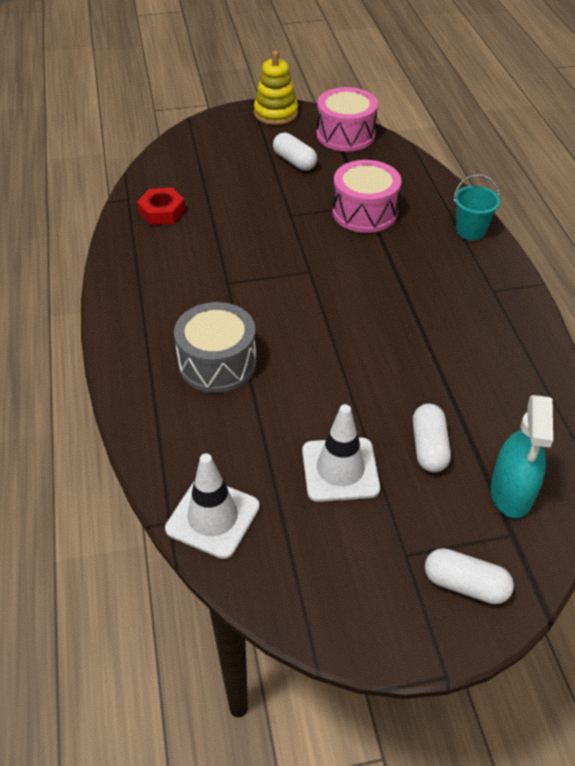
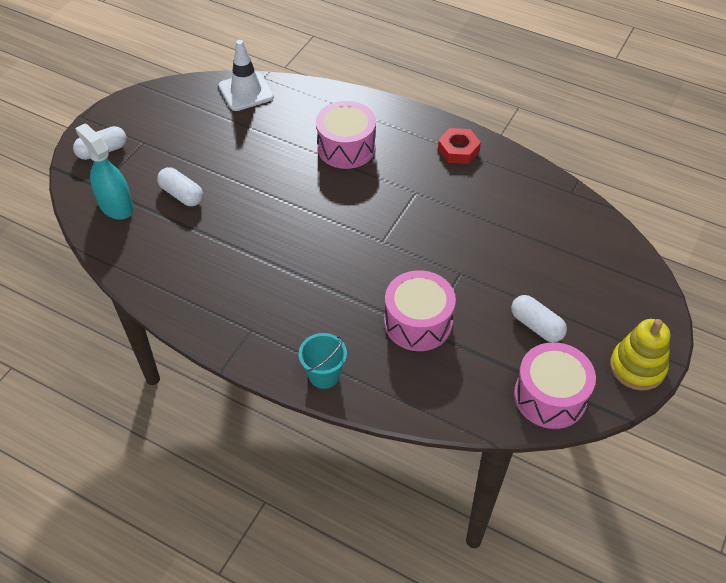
camera: 130 degrees right, 5 degrees up
(162, 211) = (536, 202): red nut -> red nut (458, 150)
(217, 363) = (346, 147): grey drum -> pink drum
(294, 161) = (536, 326): white capsule -> white capsule turned 45 degrees clockwise
(340, 469) = (214, 150): white traffic cone -> none

